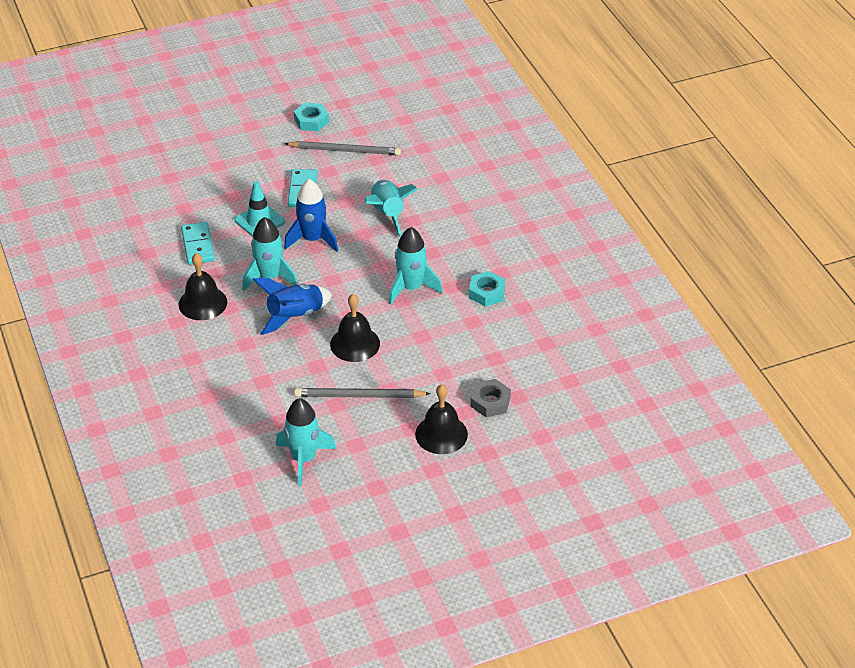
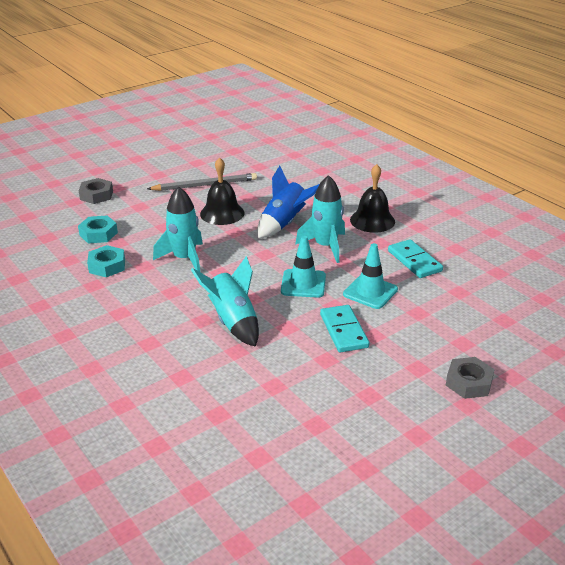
camera: 165 degrees right, 10 degrees down
(238, 138) = (468, 382): none -> grey nut
(304, 459) = (231, 152): turquoise rocket -> none
(311, 121) = (390, 427): turquoise nut -> turquoise nut (98, 234)
(312, 239) = (303, 284): blue rocket -> turquoise traffic cone
(345, 150) = (320, 390): grey pencil -> none
(441, 434) = (133, 174): black bell -> none

